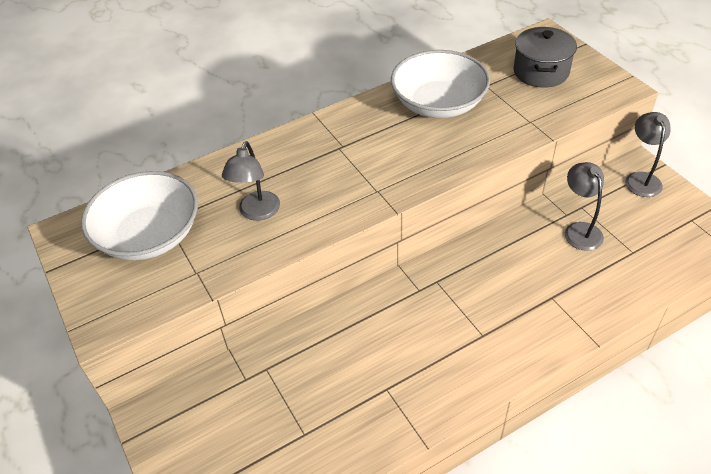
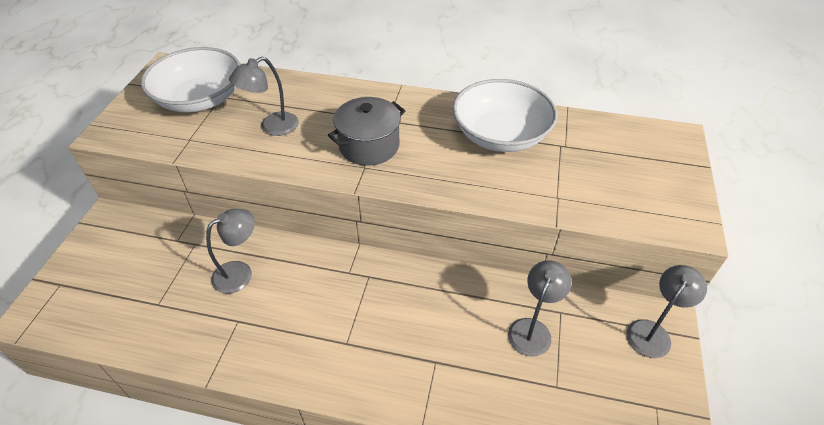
camera: 40 degrees right, 0 degrees up
(337, 357) = (240, 273): none -> grey lamp
(541, 72) = (627, 164): grey pot -> grey pot (369, 146)

